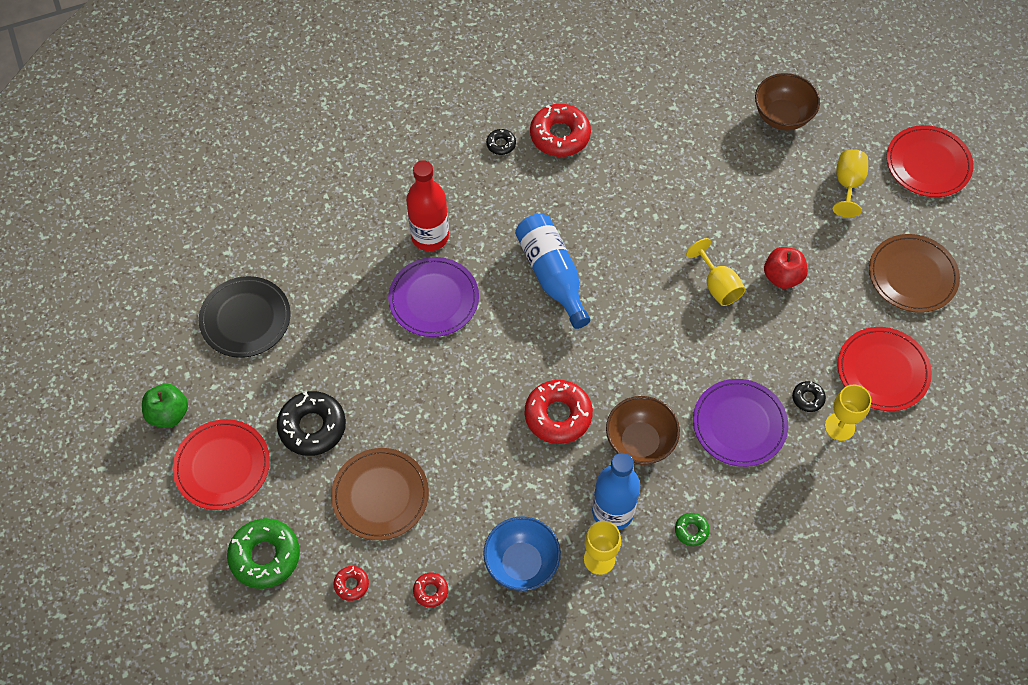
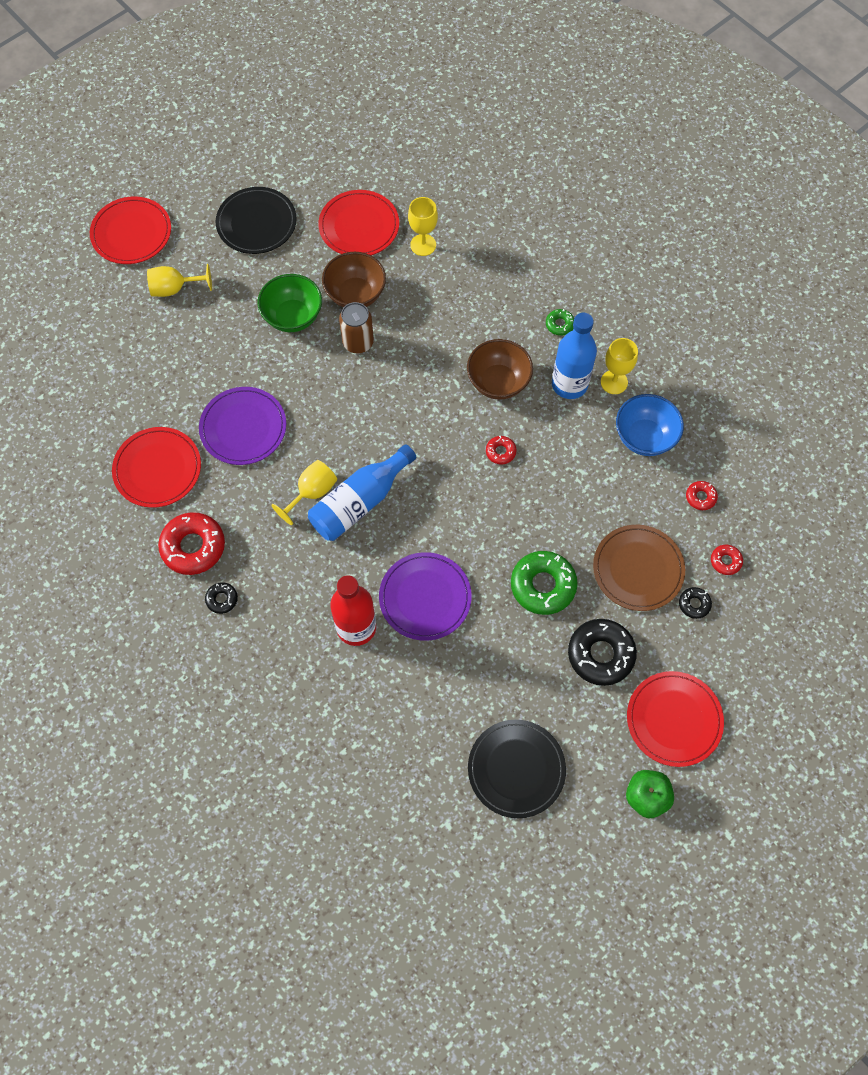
camera: 110 degrees left, 5 degrees up
(265, 556) = (736, 643): green donut -> green donut (543, 585)
(558, 415) = (500, 452): red donut -> red donut, size x0.49
(648, 127) = (157, 469): none -> red plate
(717, 285) = (320, 364): yellow goblet -> yellow goblet (311, 493)
(732, 326) = (358, 342): none -> brown can
(739, 424) = (451, 314): purple plate -> purple plate (243, 428)
(782, 116) = (110, 358): brown bowl -> brown bowl (355, 294)
(782, 277) = (293, 317): red apple -> green bowl
(808, 398) = (406, 272): black donut -> black donut (694, 604)
(912, 275) = (256, 223): brown plate -> black plate

